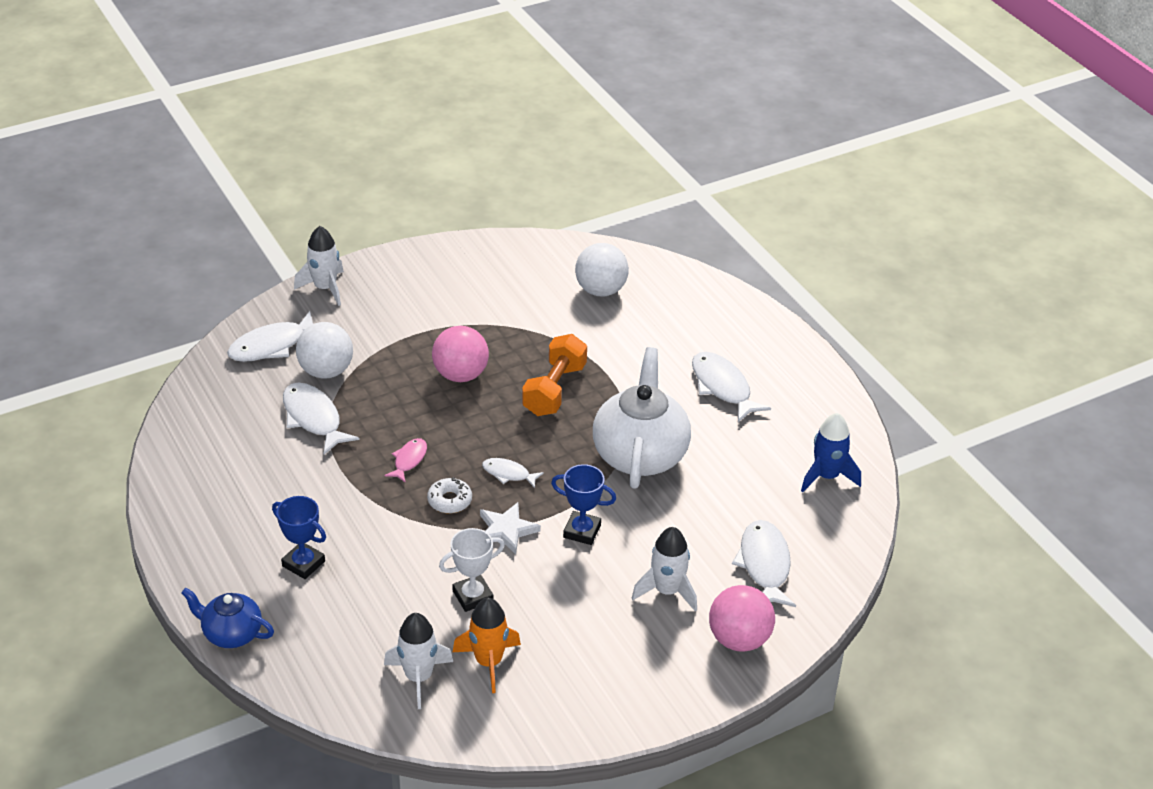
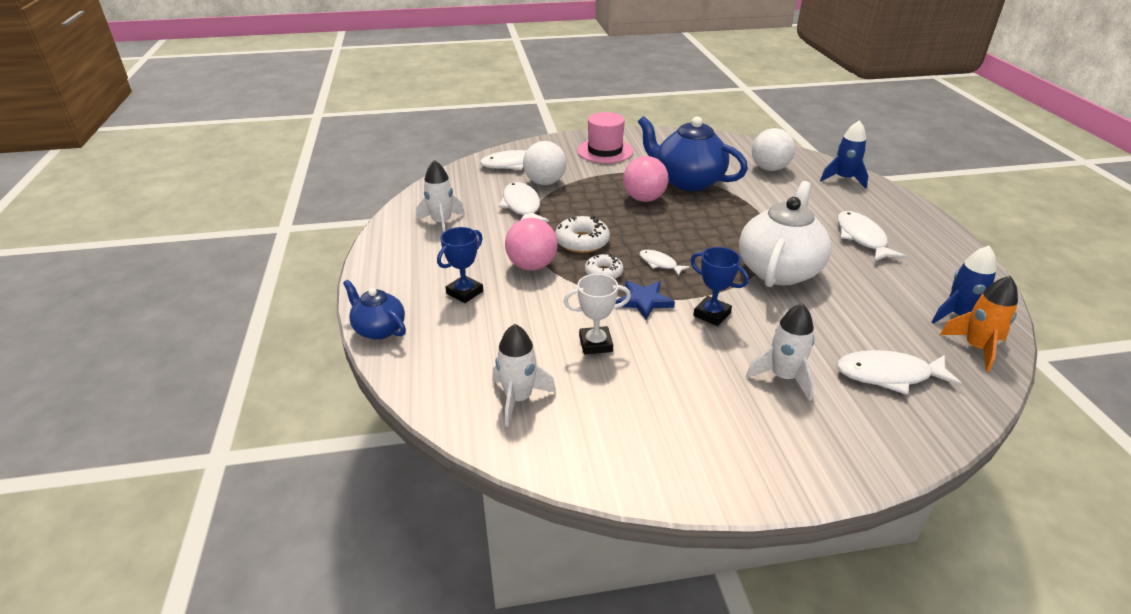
camera: 20 degrees right, 5 degrees down
(303, 563) = (464, 292): blue trophy -> blue trophy turned 75 degrees clockwise
(325, 288) = (566, 142): white rocket -> white rocket (442, 223)
(383, 297) = (605, 151): none -> pink hat
(409, 460) = (582, 241): pink fish -> white donut
(488, 662) = (589, 400): orange rocket -> orange rocket (976, 348)
(505, 333) = (687, 181): none -> blue teapot
(506, 530) = (644, 301): white star -> blue star
(554, 390) = (716, 218): orange dumbbell -> none
(692, 292) = (843, 179): none -> blue rocket
(739, 639) = (853, 437): pink ball -> pink ball (532, 266)
(764, 565) = (888, 375): white fish -> white fish turned 105 degrees counterclockwise

